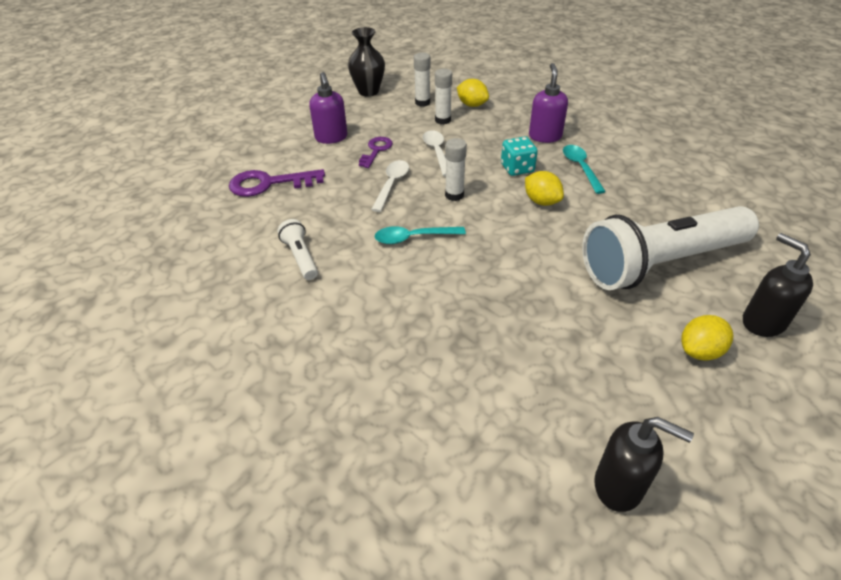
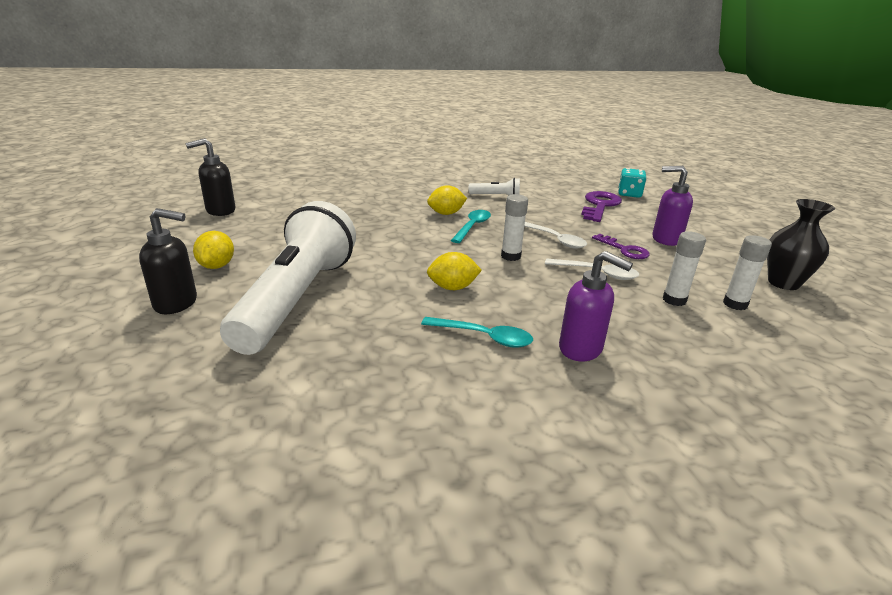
camera: 120 degrees right, 15 degrees down
(472, 105) = (712, 334): yellow lemon -> yellow lemon (446, 213)
(517, 168) = (524, 300): turquoise dice -> turquoise dice (629, 194)

